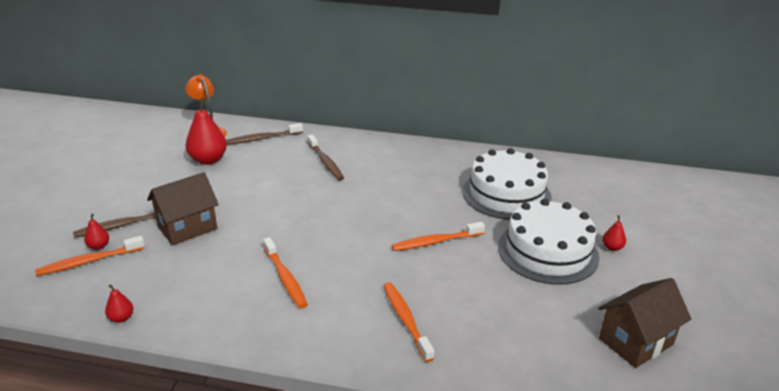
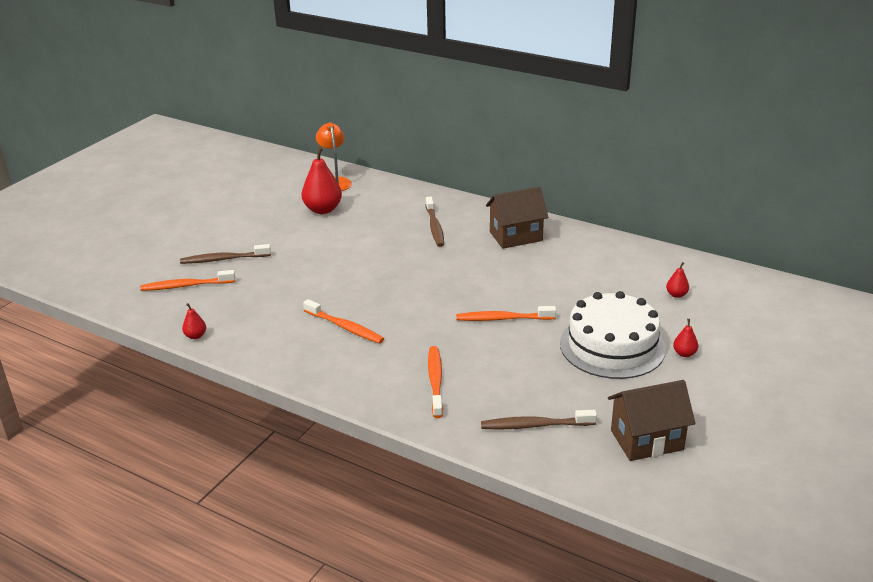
camera: 20 degrees right, 0 degrees up
(99, 246) = (198, 274): red pear -> red pear (676, 295)
(187, 228) = (278, 270): brown house -> brown house (516, 236)
(262, 138) = (384, 195): brown toothbrush -> brown toothbrush (535, 425)
(285, 278) = (345, 327): orange toothbrush -> orange toothbrush turned 45 degrees counterclockwise
(506, 194) = (604, 284): white cake -> none

